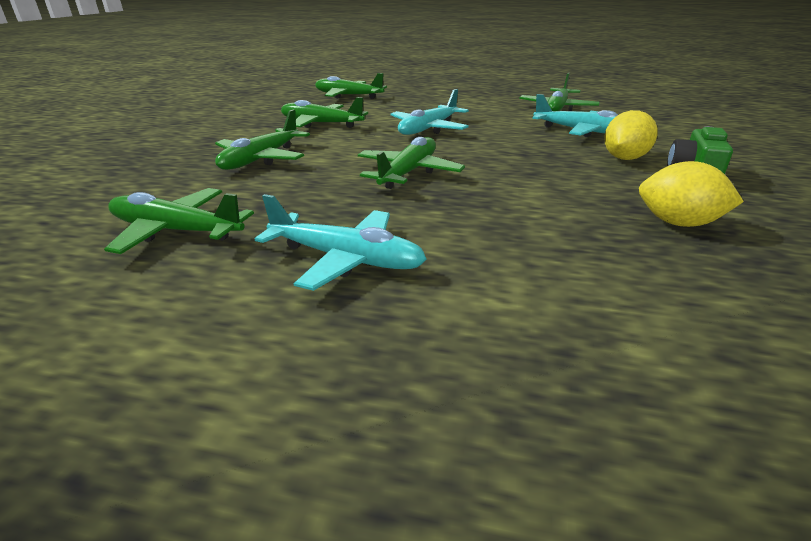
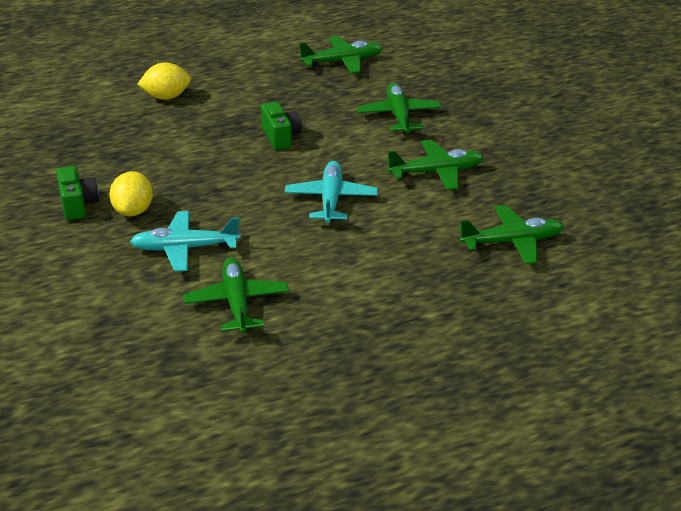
camera: 145 degrees right, 5 degrees up
(345, 259) = (244, 76): turquoise plane -> none
(408, 173) = (280, 137): green plane -> green camera
(678, 223) = (90, 149): yellow lemon -> yellow lemon (166, 97)

